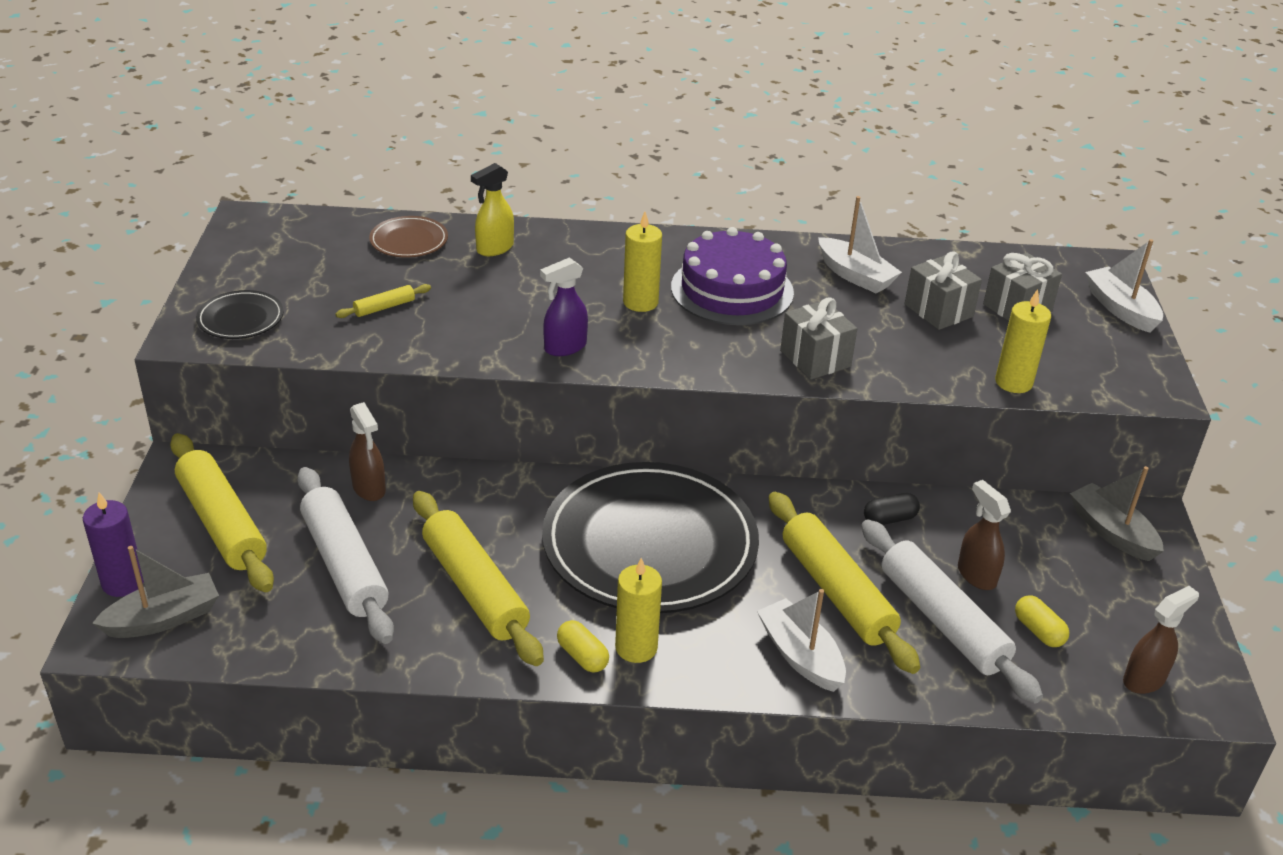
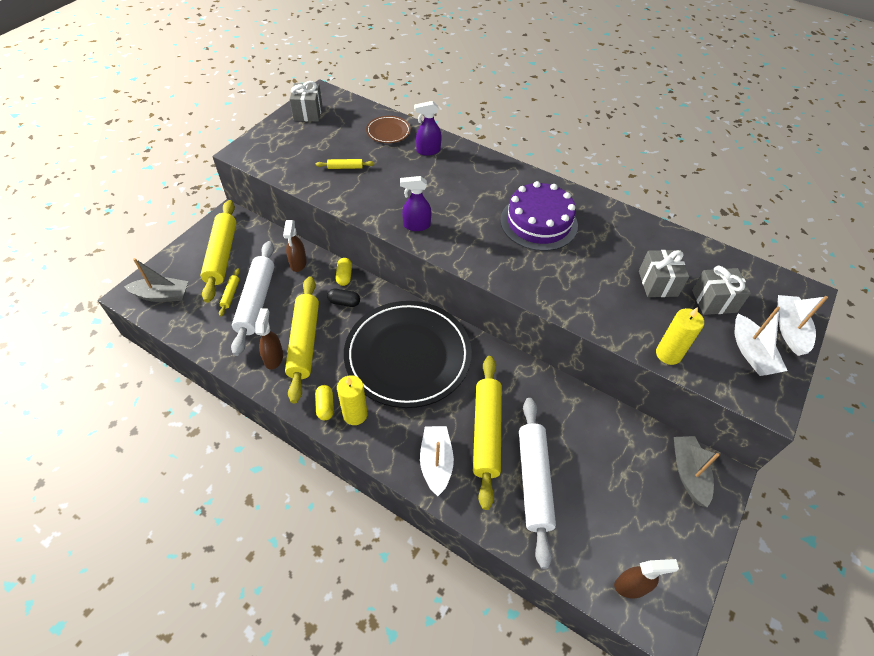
camera: 30 degrees right, 15 degrees up
(123, 583) = (160, 269): purple candle -> none
(240, 319) = (274, 150): black plate -> none
(290, 572) = (230, 294): none -> yellow rolling pin
(494, 248) = (428, 151): yellow spray bottle -> purple spray bottle
(640, 302) = (480, 212): yellow candle -> none
(815, 358) = (552, 287): grey gift -> grey gift (308, 113)
(855, 275) = (622, 239): white boat -> white boat (751, 353)
(889, 519) = (552, 400): black capsule -> black capsule (344, 302)
(976, 575) = (577, 461): brown spray bottle -> brown spray bottle (274, 358)
(1038, 631) = (588, 517): yellow capsule -> yellow capsule (344, 276)

